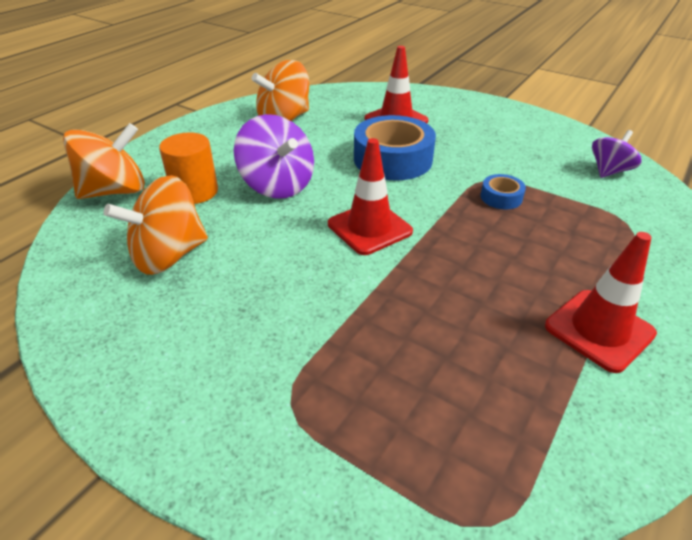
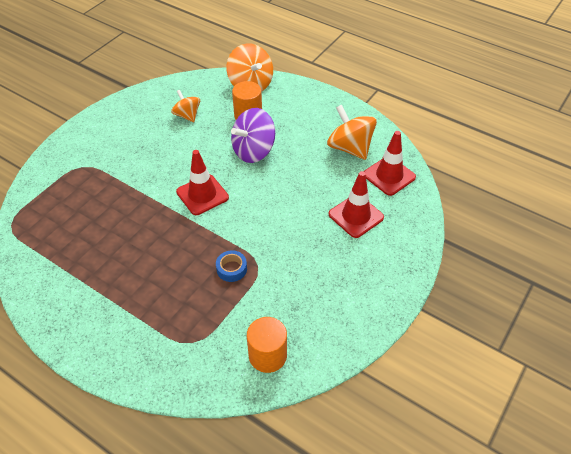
camera: 90 degrees right, 10 degrees up
(169, 255) = (187, 115): orange spinning top -> orange spinning top, size x0.62
(393, 159) = (288, 210): blue tape -> none
(599, 330) = (95, 290): red traffic cone -> red traffic cone (389, 176)
(609, 171) = (267, 355): purple spinning top -> orange cylinder

